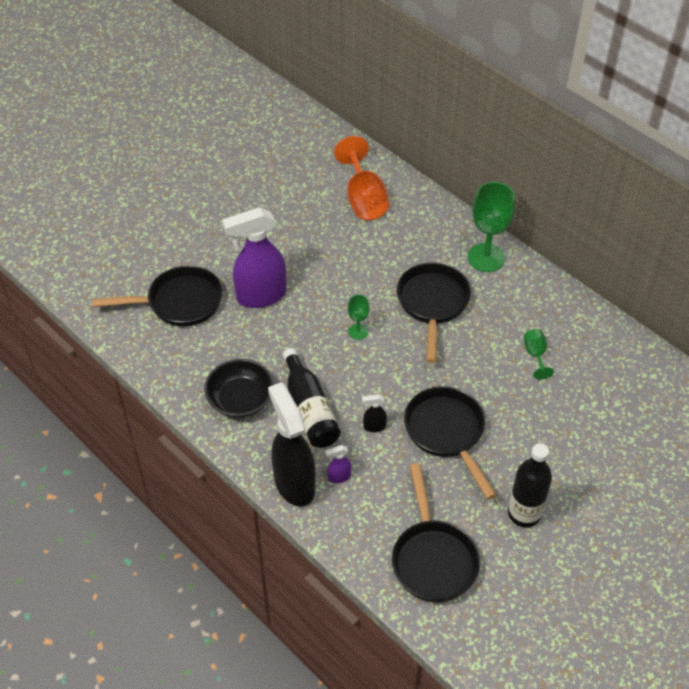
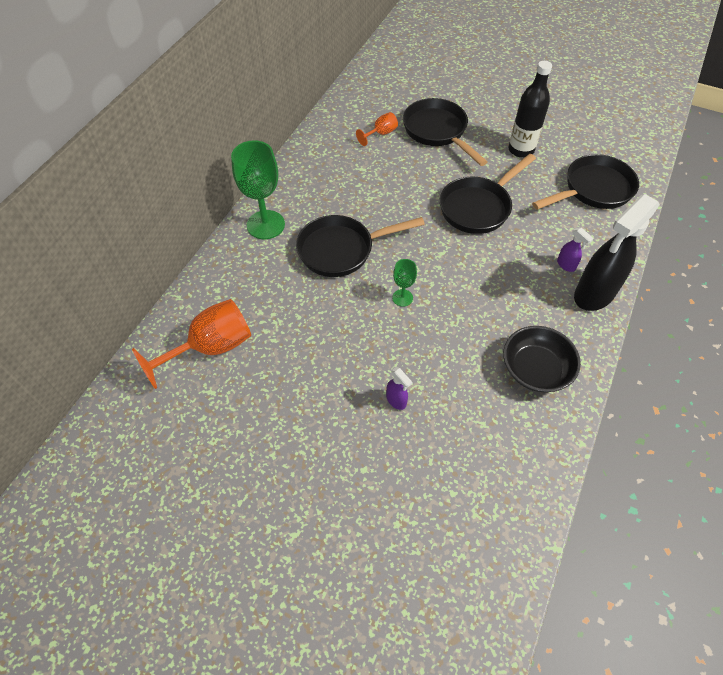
camera: 110 degrees left, 5 degrees up
(179, 302) = (444, 486): black pan -> black pan (437, 132)
(260, 296) = (396, 401): purple spray bottle -> purple spray bottle, size x0.41
(310, 409) = (512, 308): black bottle -> none
(374, 426) = (501, 255): black spray bottle -> none
(535, 355) = (367, 171): green goblet -> none
(594, 385) = (381, 134): none -> orange goblet

